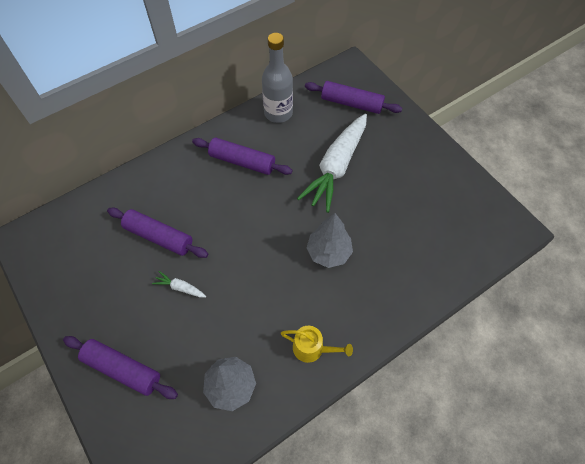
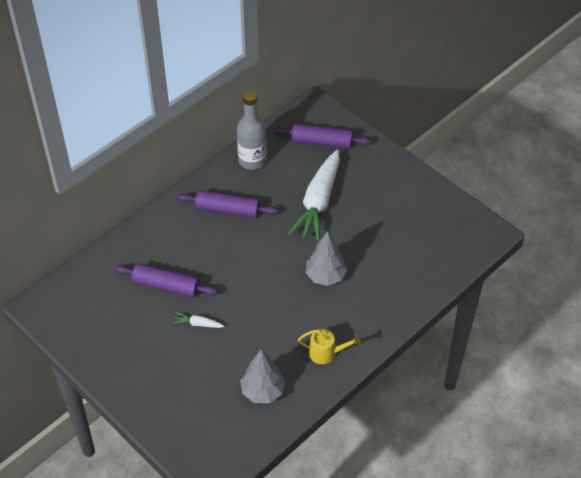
camera: 10 degrees left, 10 degrees down
(123, 369) = (165, 393): purple rolling pin -> none

